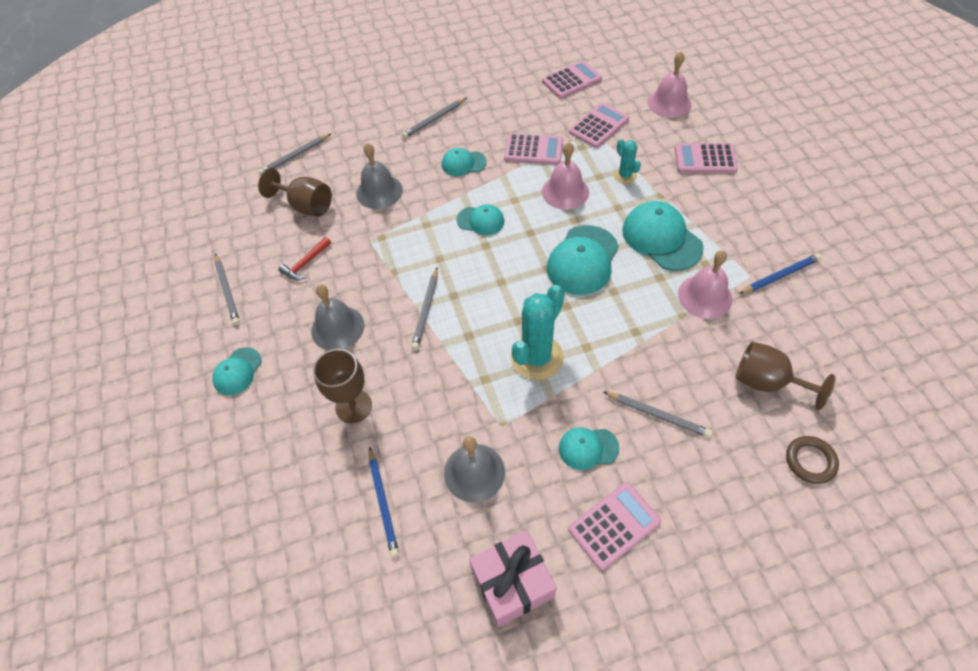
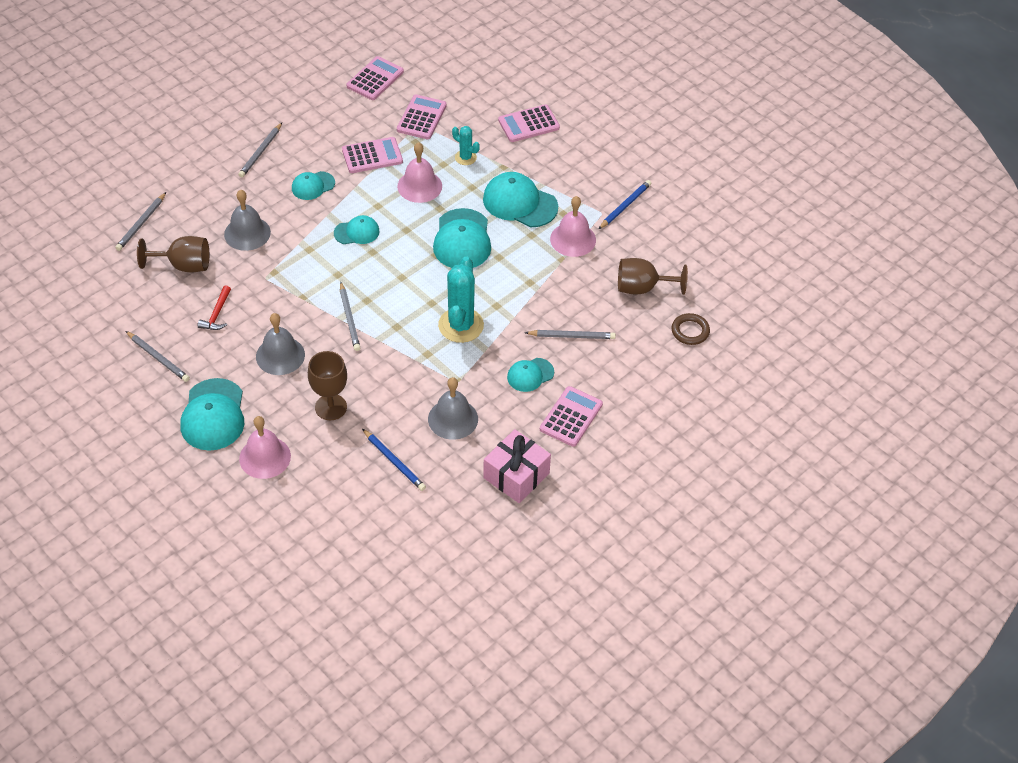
camera: 30 degrees left, 5 degrees down
(237, 371) = (213, 415): turquoise cap -> turquoise cap, size x1.74
(669, 103) = (476, 79): pink bell -> pink bell (265, 457)

